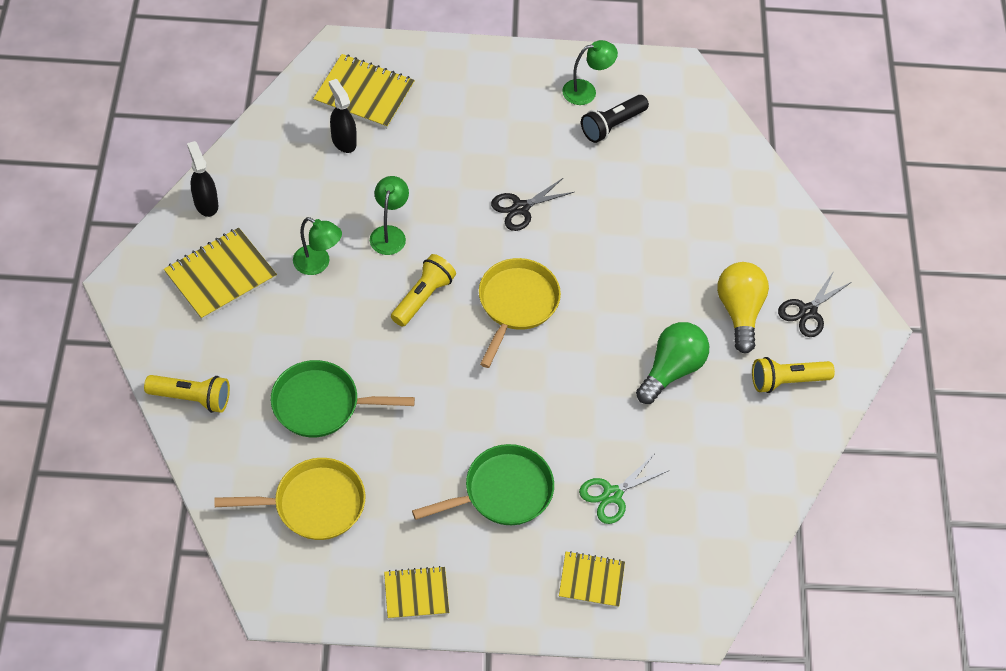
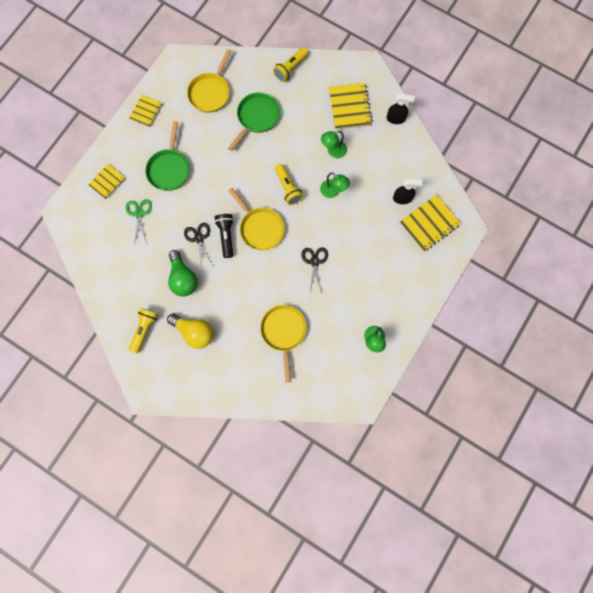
camera: 125 degrees right, 20 degrees up
(612, 125) = (342, 340): black flashlight -> black flashlight (226, 236)
(654, 199) = (283, 332): none -> yellow pan
(807, 311) = (174, 367): black scissors -> black scissors (199, 238)

